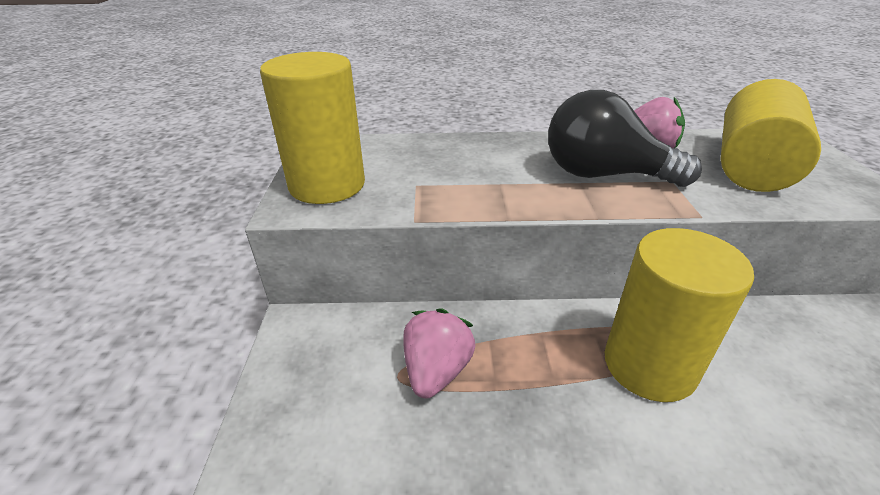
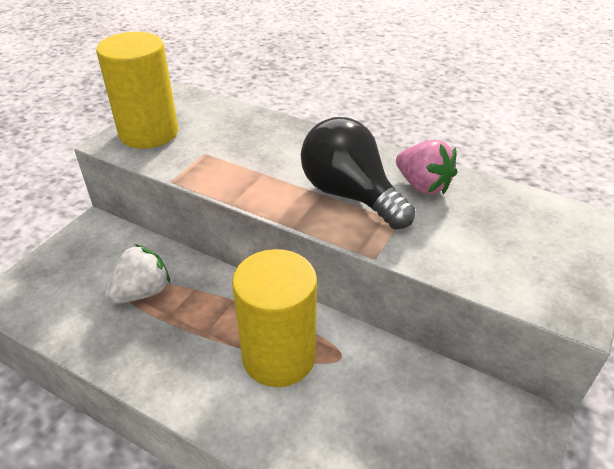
camera: 30 degrees right, 5 degrees up
(436, 371) = (142, 292): pink strawberry -> white strawberry
(751, 166) = (496, 235): yellow cylinder -> none

